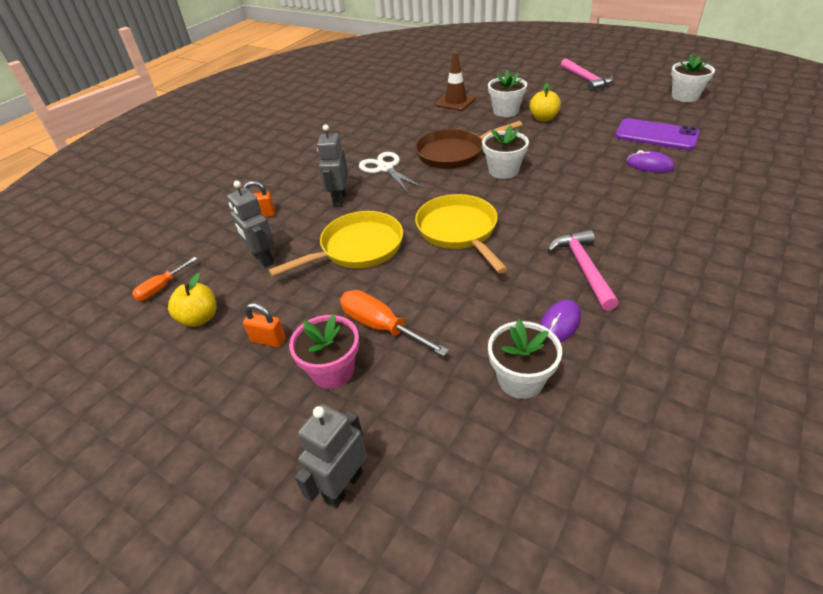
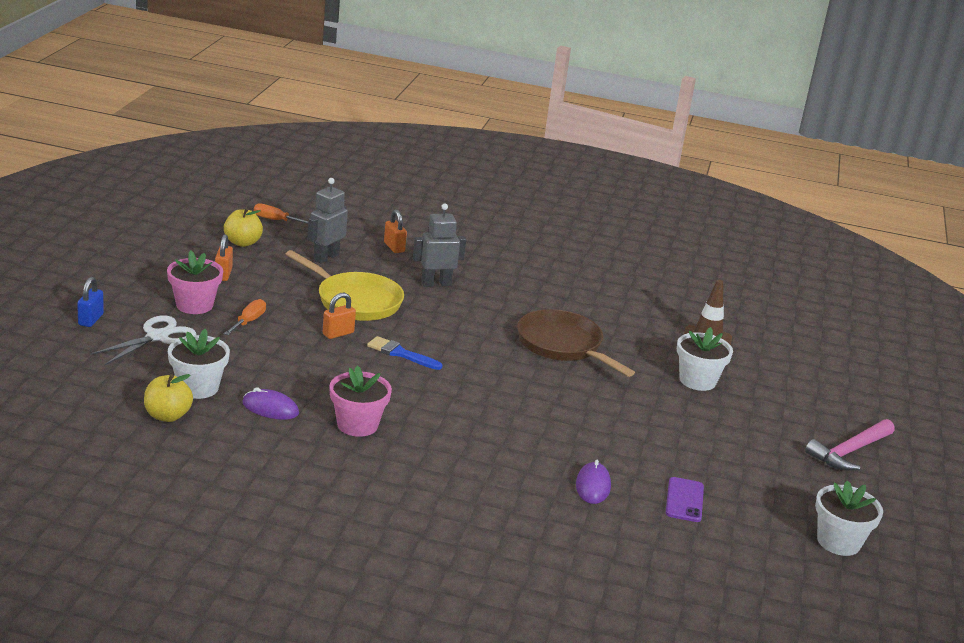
camera: 65 degrees right, 15 degrees down
(343, 486) = (91, 320): grey robot -> blue padlock
(381, 326) = (249, 321): orange screwdriver -> orange screwdriver, size x0.63
(385, 168) = (509, 304): white scissors -> white scissors (157, 337)
(417, 265) = (338, 333): none -> orange padlock
(459, 231) = (400, 353): yellow pan -> blue brush
(503, 171) = (534, 379): white flower pot -> none
(543, 118) = (691, 410): yellow apple -> yellow apple (167, 416)
(583, 268) = (357, 425): pink hammer -> pink flower pot
(656, 135) = (684, 500): purple phone -> purple phone, size x0.59

